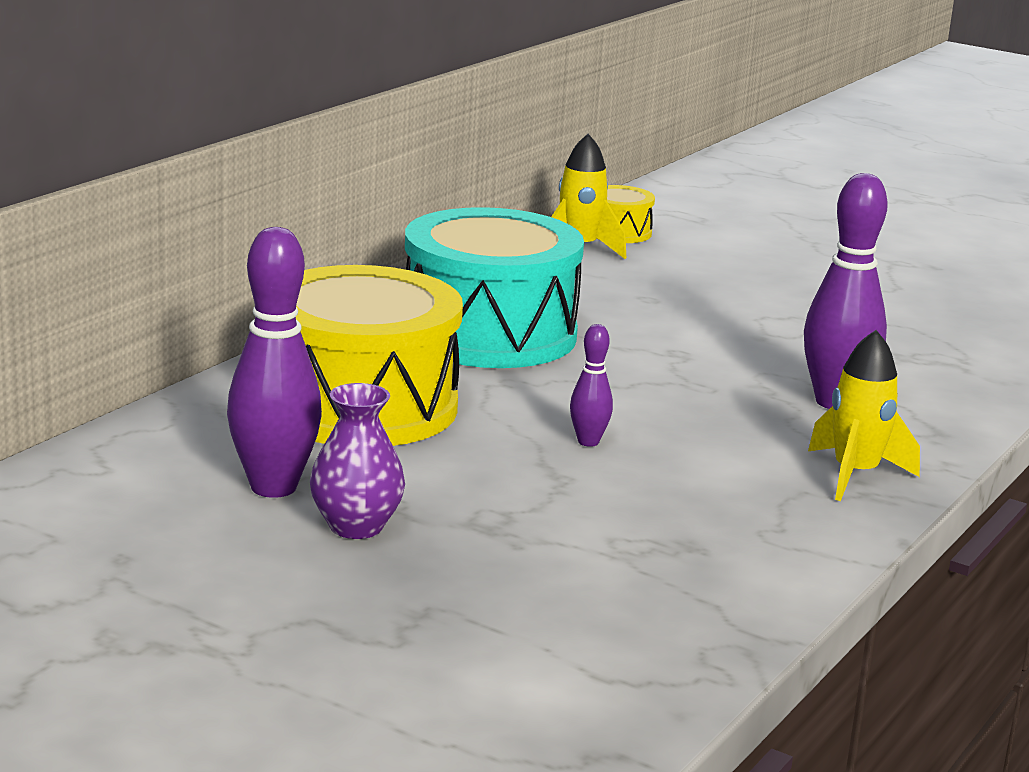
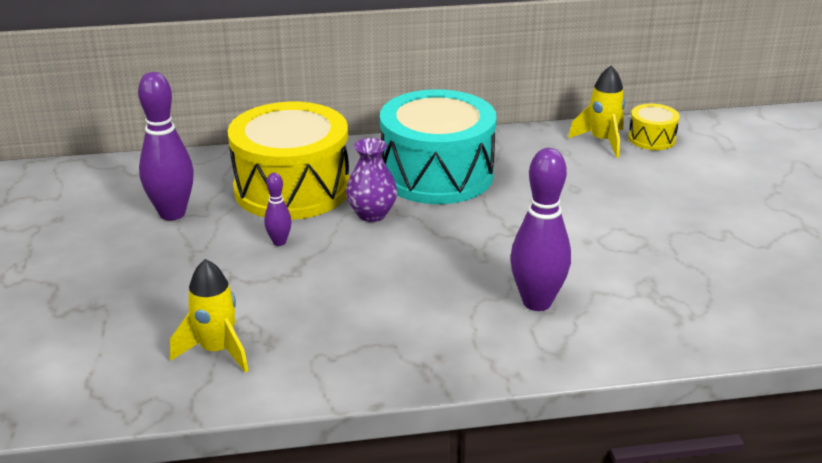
camera: 50 degrees right, 10 degrees up
(356, 526) = (160, 250): purple vase -> purple vase (372, 214)
(588, 442) = (349, 258): purple bowling pin -> purple bowling pin (279, 242)
(855, 475) = (443, 351): yellow rocket -> yellow rocket (217, 350)

